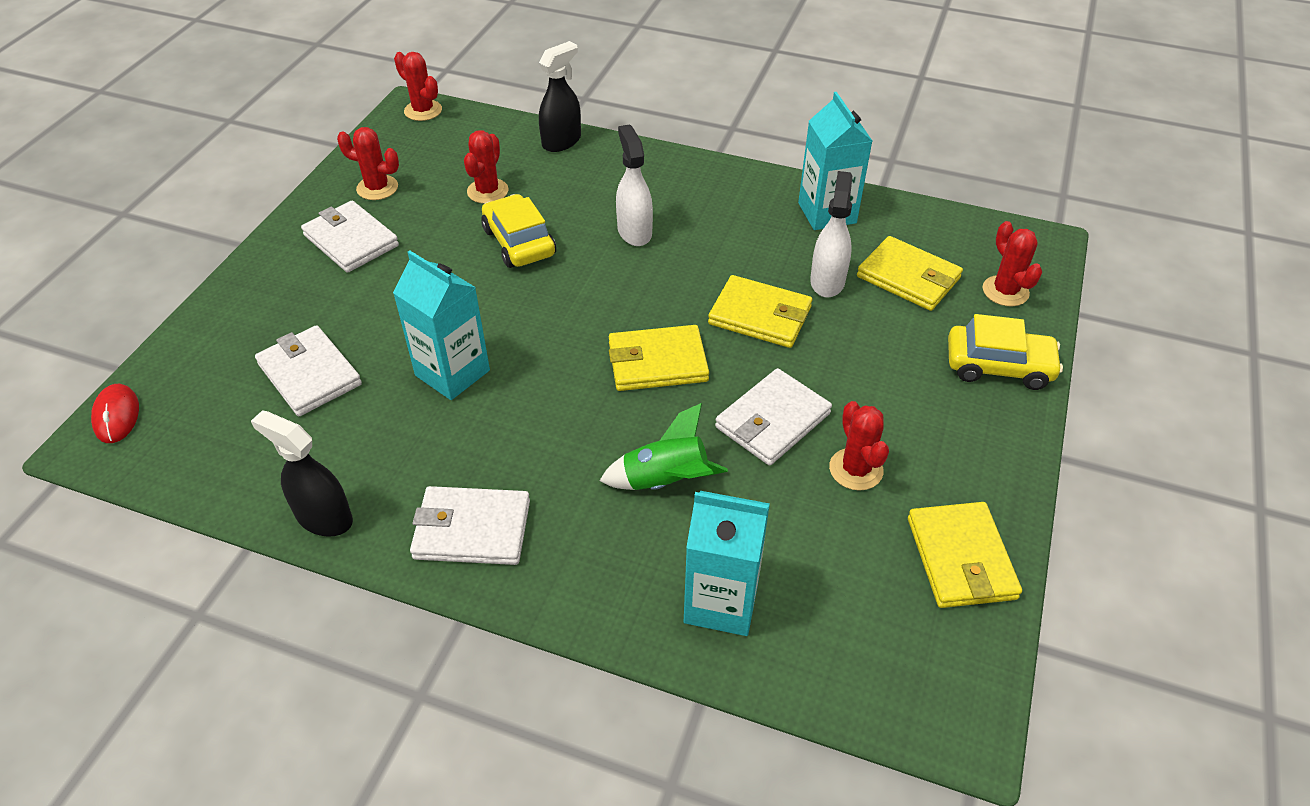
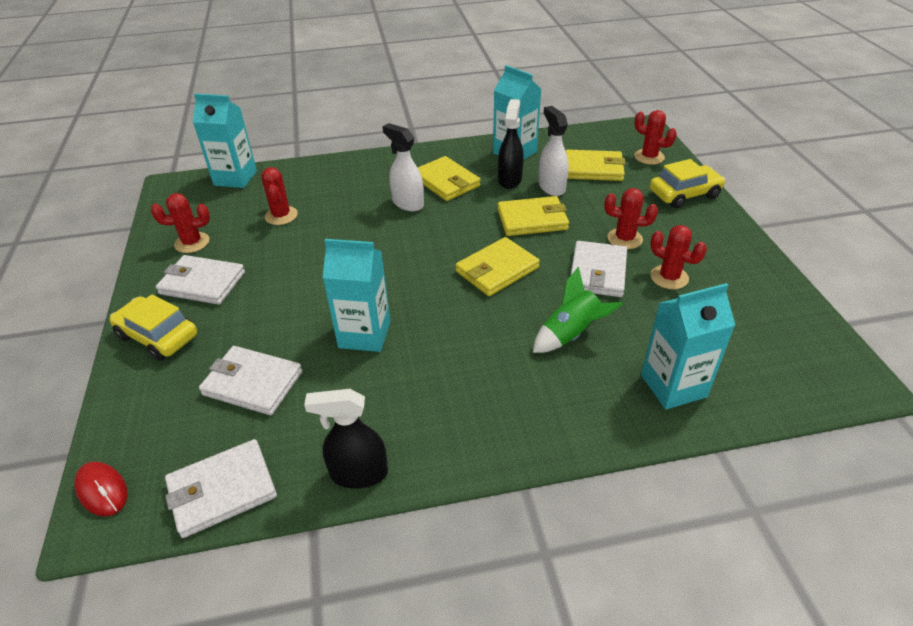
camera: 30 degrees left, 5 degrees down
(423, 111) = (183, 184): red cactus -> red cactus (624, 239)
(472, 529) = (476, 425): white wallet -> white wallet (222, 490)
(480, 123) = (235, 178): none -> turquoise carton
(519, 242) = (334, 237): yellow car -> yellow car (158, 336)
(562, 141) = (306, 170): black spray bottle -> black spray bottle (510, 179)
(961, 558) = (768, 297): yellow wallet -> yellow wallet (446, 182)

